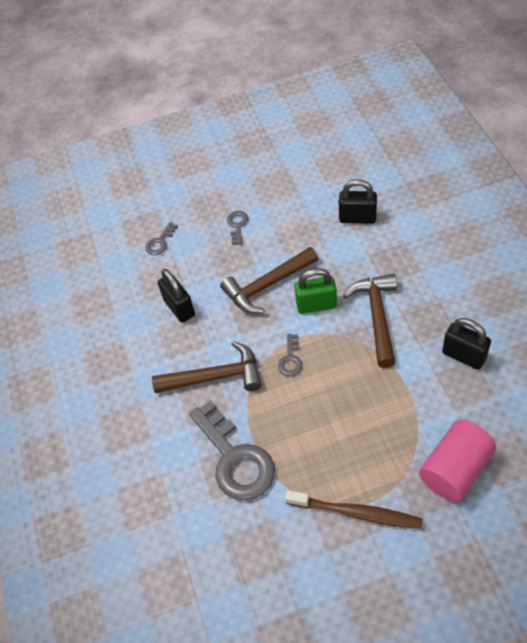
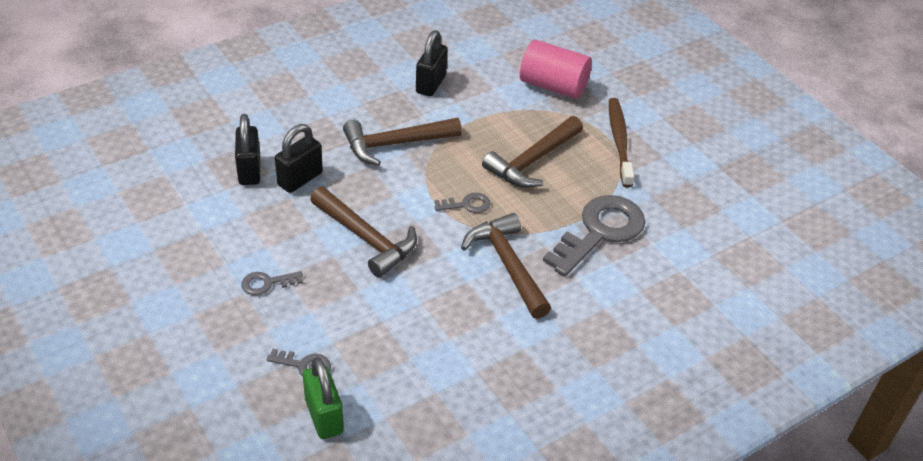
camera: 115 degrees left, 10 degrees down
(179, 308) = (416, 319): black padlock -> black padlock (300, 179)
(316, 305) = (388, 192): green padlock -> green padlock (324, 416)
(338, 423) = (532, 161): none -> brown hammer

